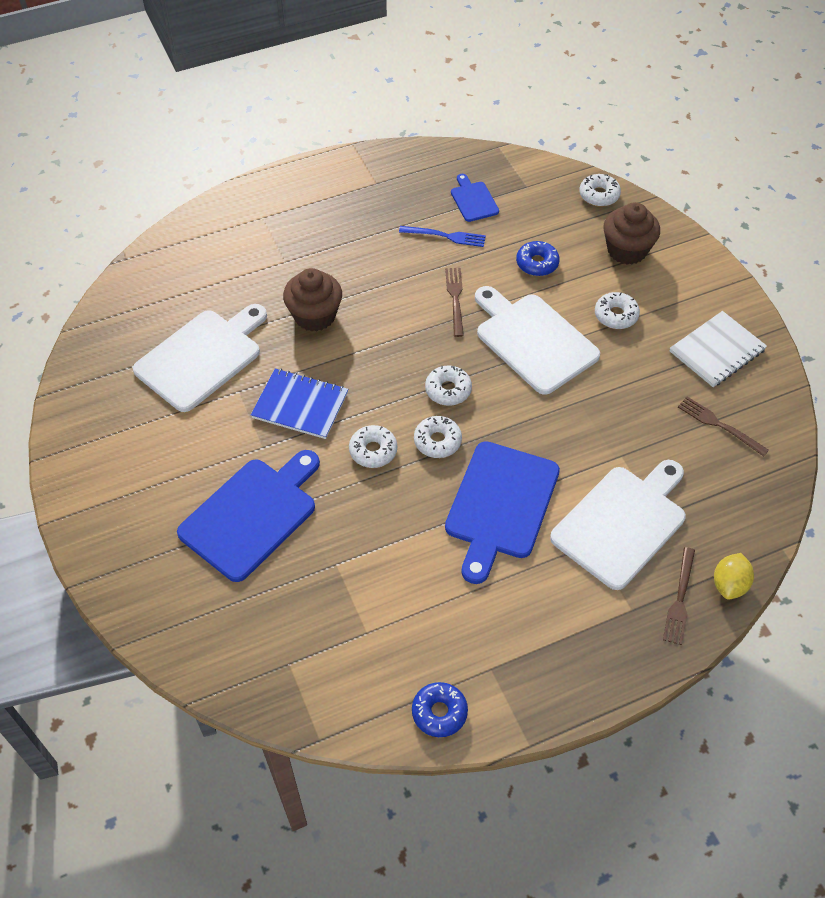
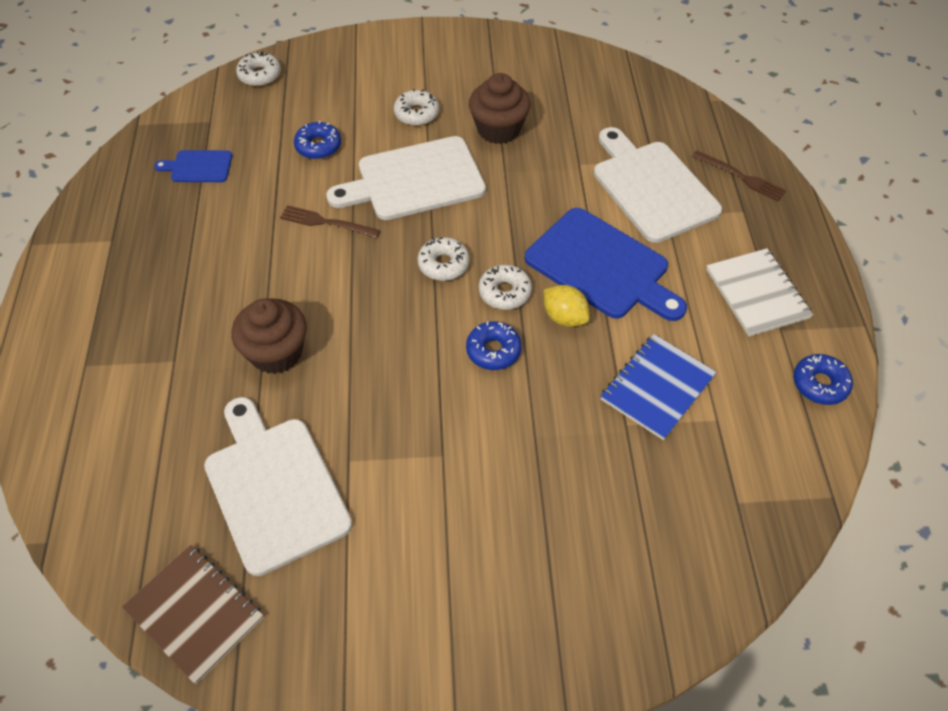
camera: 70 degrees left, 0 degrees up
(99, 351) = (194, 613): none -> brown notebook
(252, 515) = (534, 490): blue cutting board -> none
(300, 405) = (400, 402): blue notebook -> blue notebook (657, 388)
(373, 451) = (493, 350): white donut -> blue donut
(446, 236) = (234, 203): blue fork -> none
(627, 250) = (342, 80): brown cupcake -> brown cupcake (498, 129)
(717, 351) = (492, 65): white notebook -> white notebook (757, 294)
(718, 425) = (572, 92): brown fork -> none
(729, 584) = (735, 142): yellow lemon -> yellow lemon (564, 317)

